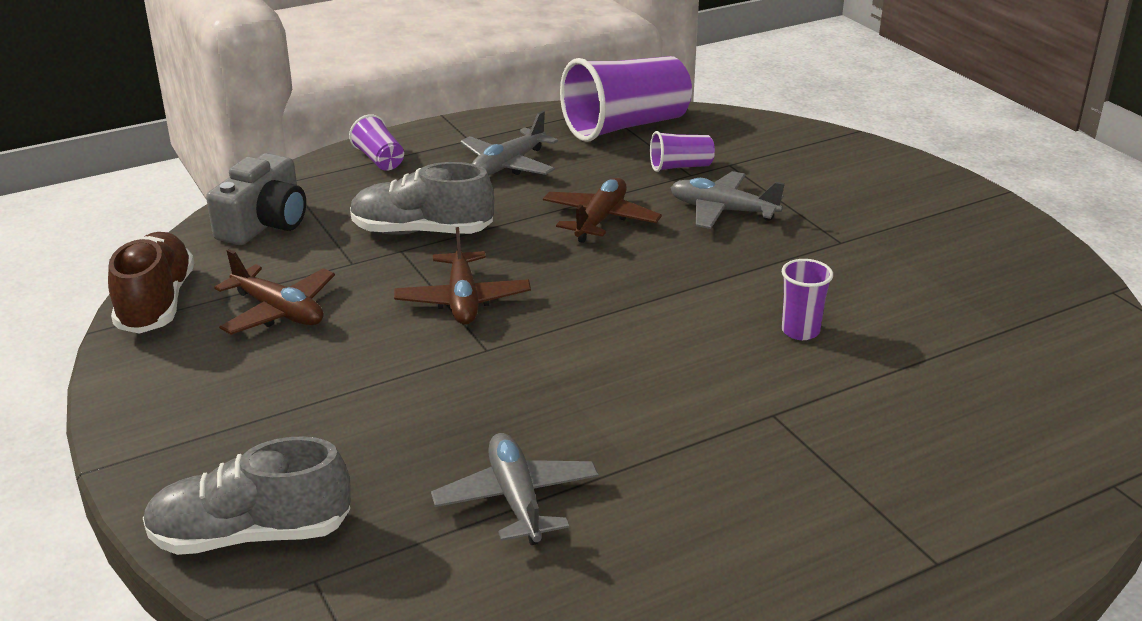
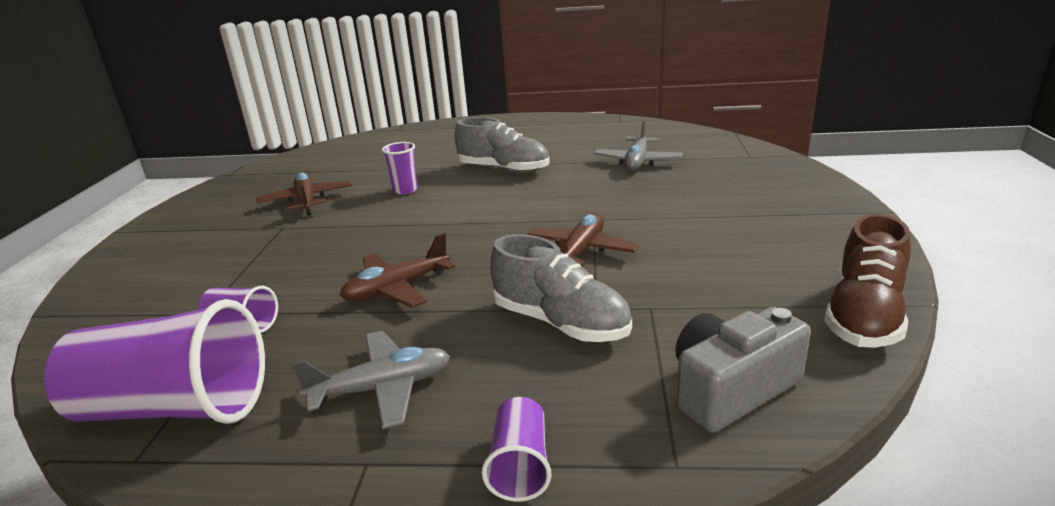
camera: 145 degrees left, 5 degrees down
(251, 535) = (780, 172): grey shoe -> grey shoe (504, 169)
(278, 311) = (738, 279): brown plane -> brown plane (307, 201)
(723, 211) = (300, 269): grey plane -> none

